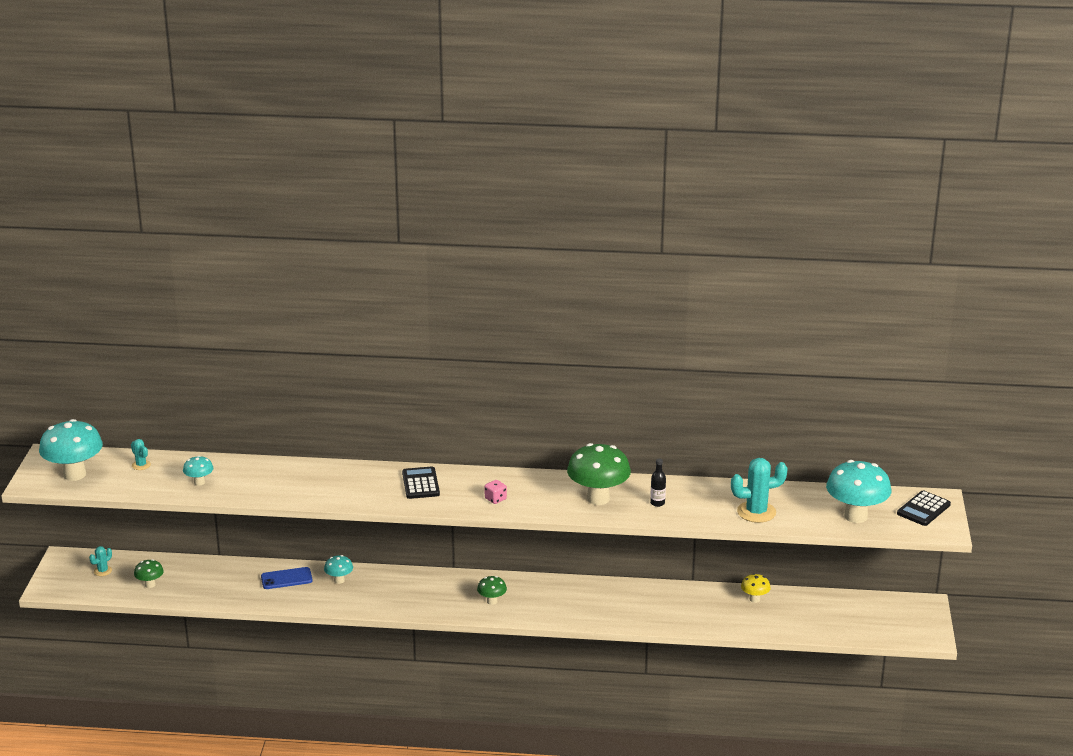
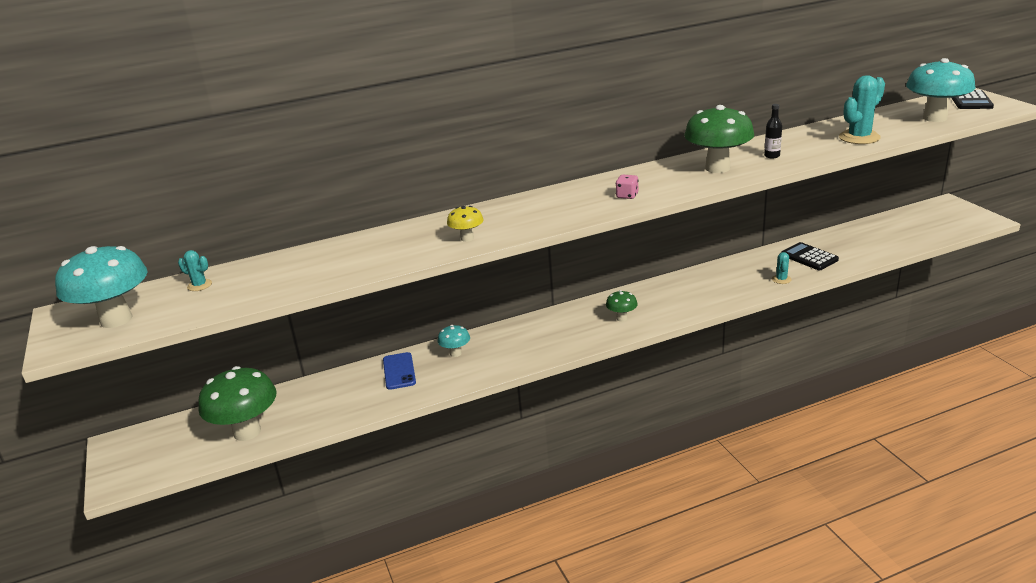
camera: 25 degrees left, 0 degrees up
(102, 571) = (176, 439): turquoise cactus -> turquoise cactus (781, 279)
(150, 584) = (247, 432): green mushroom -> green mushroom, size x2.06
(199, 482) = (289, 278): turquoise mushroom -> none
(286, 579) = (399, 371): blue phone -> blue phone turned 60 degrees counterclockwise
(420, 484) = (537, 207): black calculator -> black calculator (809, 257)
(754, 599) = (828, 241): yellow mushroom -> yellow mushroom (467, 238)

